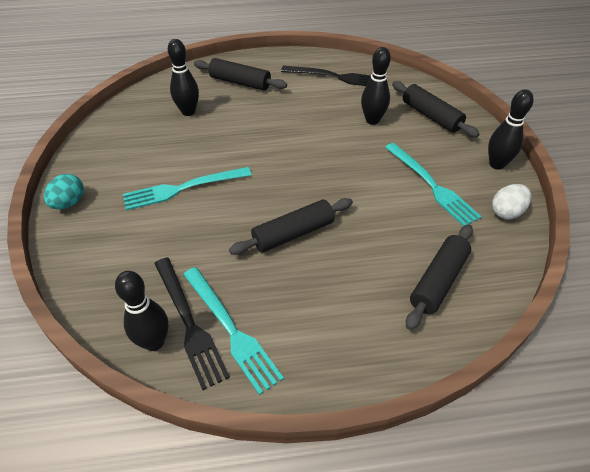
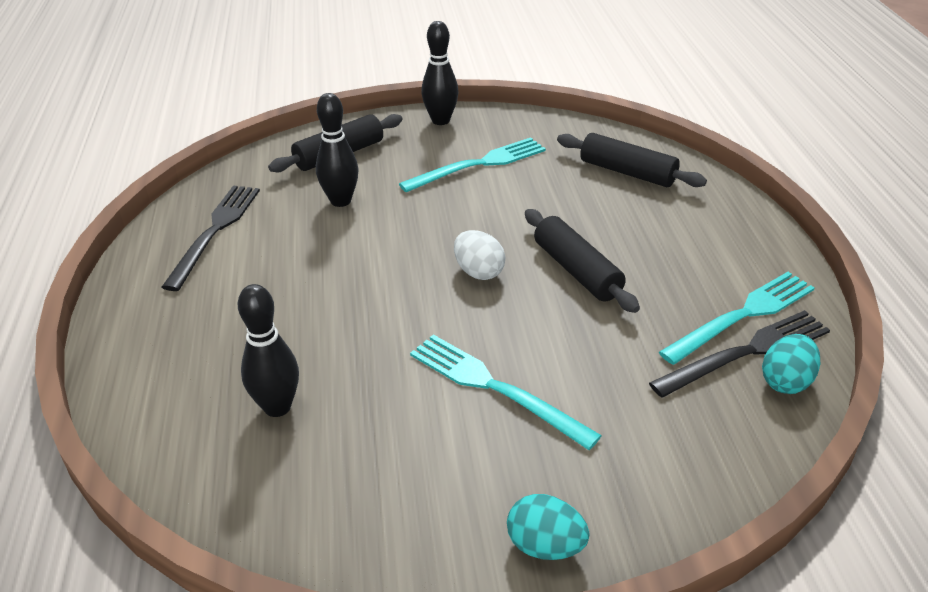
camera: 90 degrees left, 10 degrees down
(154, 342) = (786, 381): black bowling pin -> turquoise egg
(183, 188) = (496, 388): turquoise fork -> turquoise fork turned 150 degrees clockwise
(240, 82) = (194, 343): black rolling pin -> none
(506, 212) = (519, 124): white egg -> white egg (478, 272)

